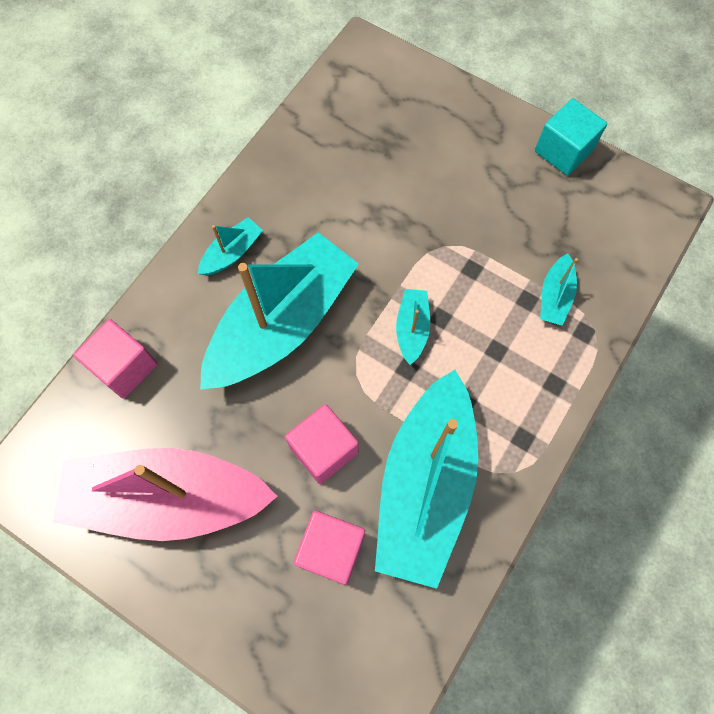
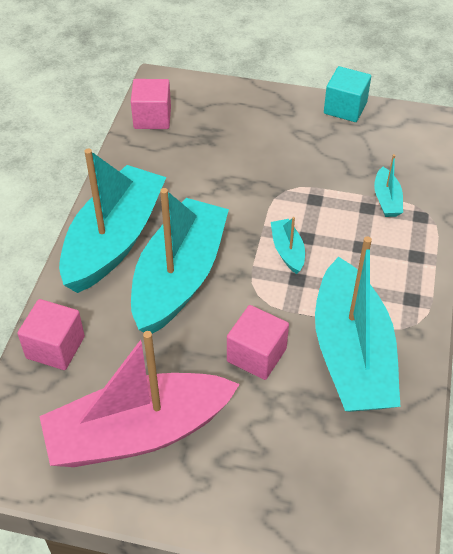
camera: 20 degrees left, 20 degrees down
(232, 253) = (114, 240): turquoise boat -> turquoise boat, size x2.41
(331, 550) = (297, 424): pink cube -> pink cube (152, 118)

